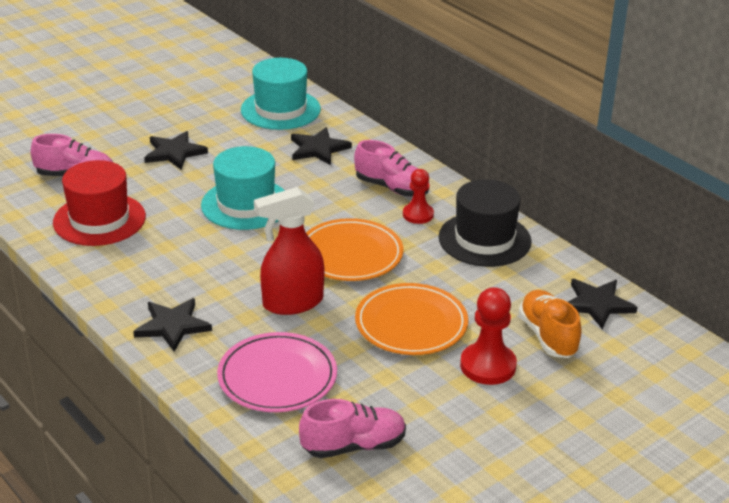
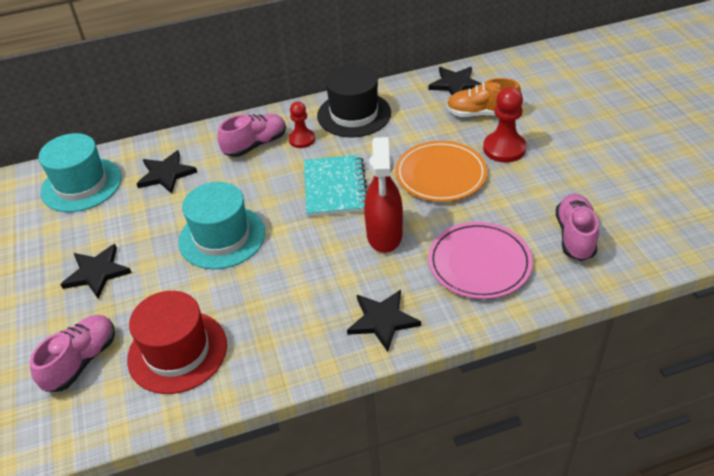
camera: 65 degrees left, 10 degrees up
(350, 254) = (335, 187): orange plate -> turquoise notebook

